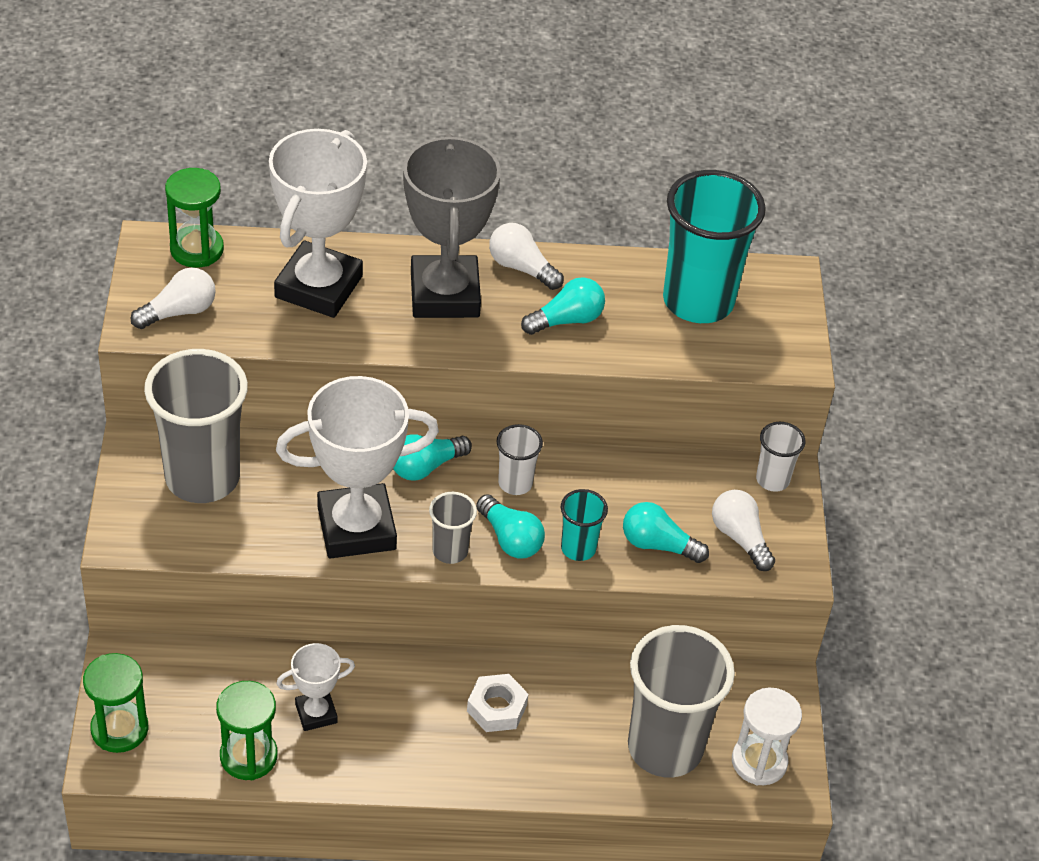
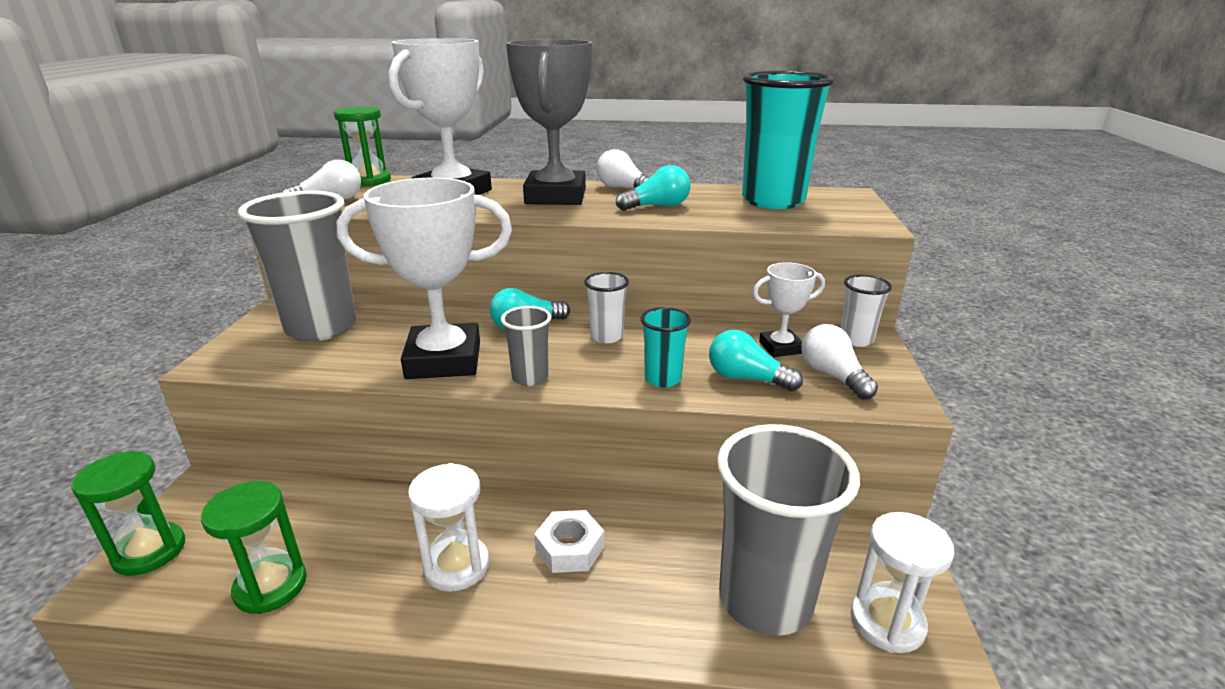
camera: 10 degrees right, 20 degrees down
(316, 713) = (369, 545): white trophy -> white trophy (780, 347)
(401, 730) = (456, 566): none -> white hourglass
(510, 539) = (594, 371): turquoise light bulb -> none

